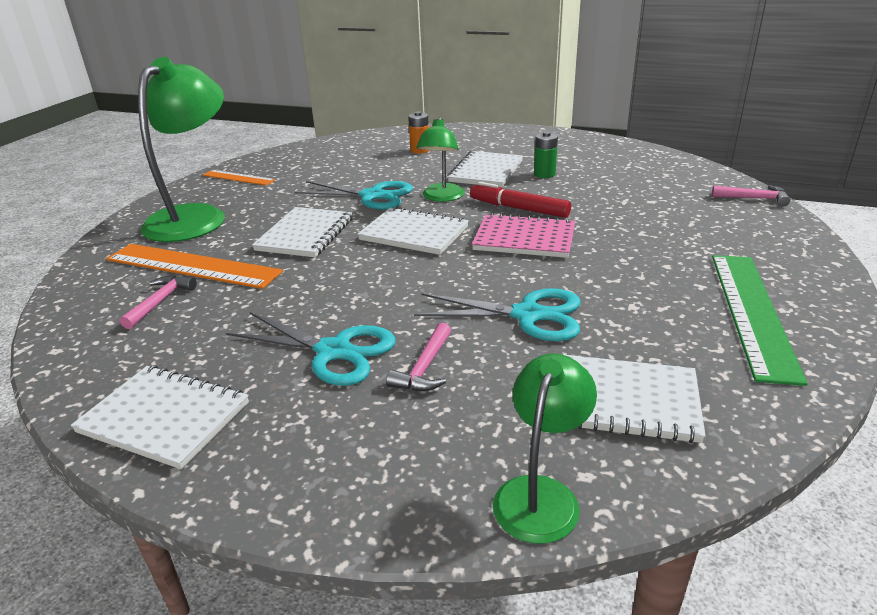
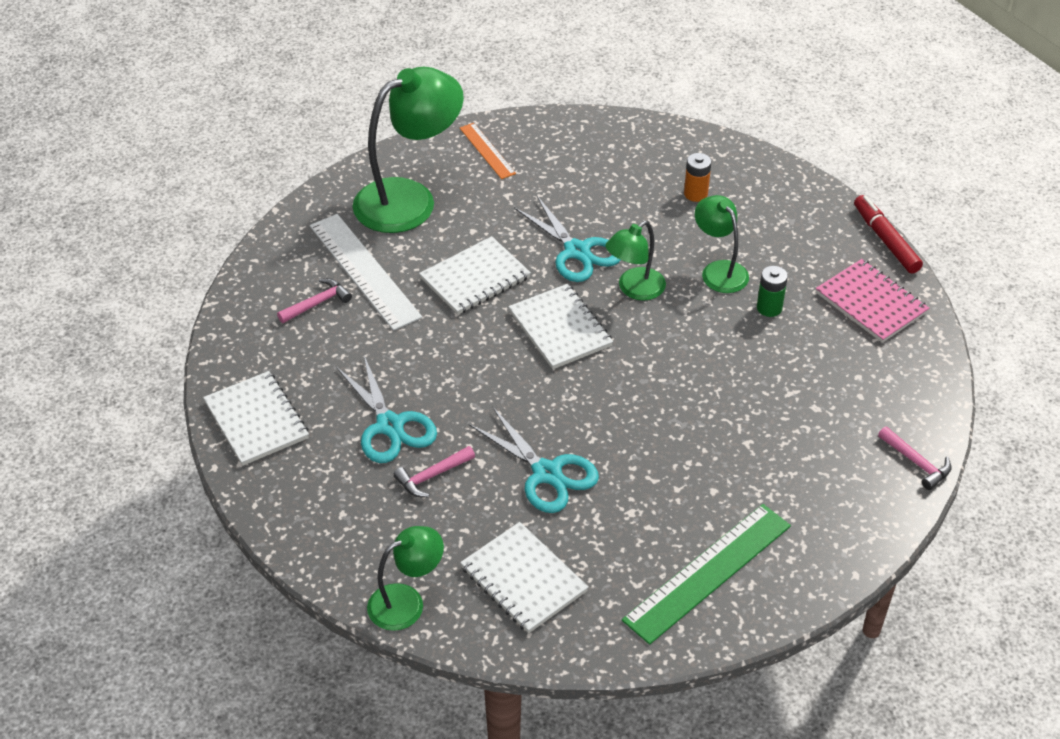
camera: 35 degrees right, 15 degrees up
(192, 266) = (364, 271): orange ruler -> white ruler
(486, 171) = (719, 270): white notebook -> green lamp
(519, 208) = (683, 347): red marker -> red marker (885, 240)
(524, 239) = (640, 390): pink notebook -> pink notebook (871, 303)

